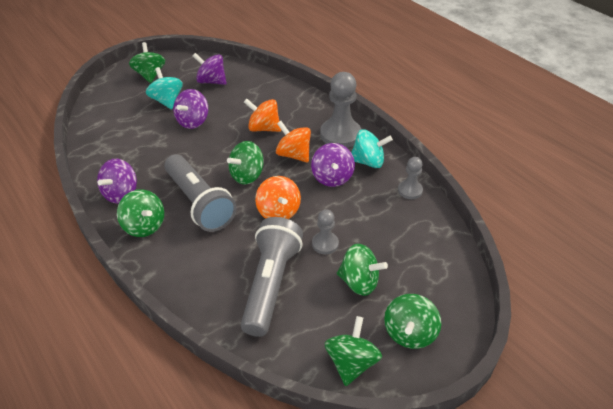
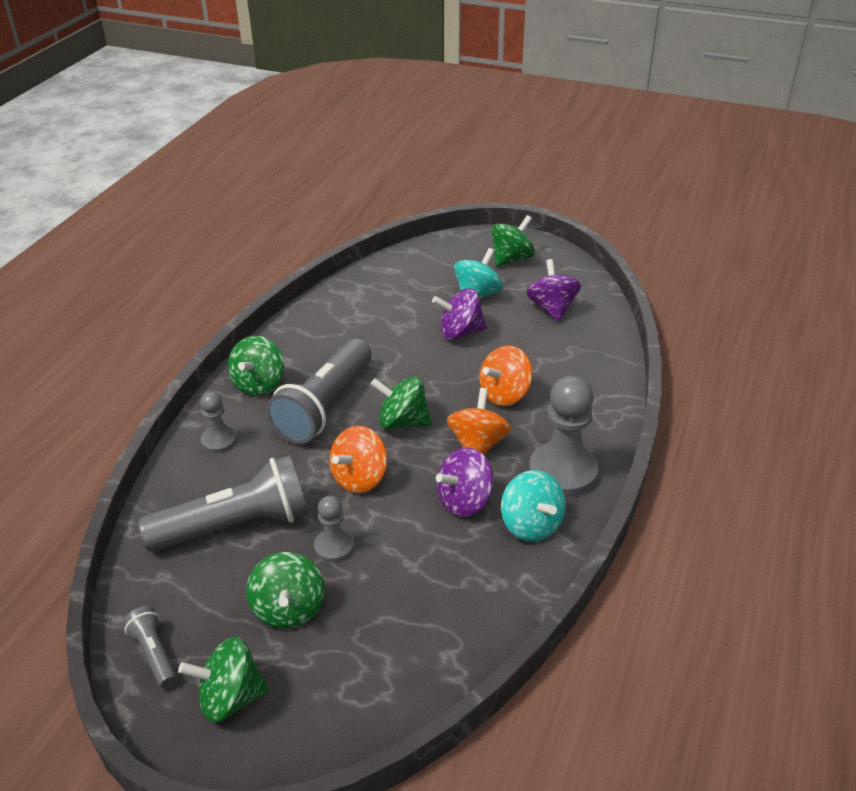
camera: 60 degrees right, 5 degrees down
(121, 194) = (294, 343): purple spinning top -> none
(263, 128) = (505, 394): orange spinning top -> orange spinning top turned 120 degrees counterclockwise
(351, 363) = (154, 654): green spinning top -> grey flashlight
(410, 190) = (508, 596): grey pawn -> grey pawn (219, 440)

